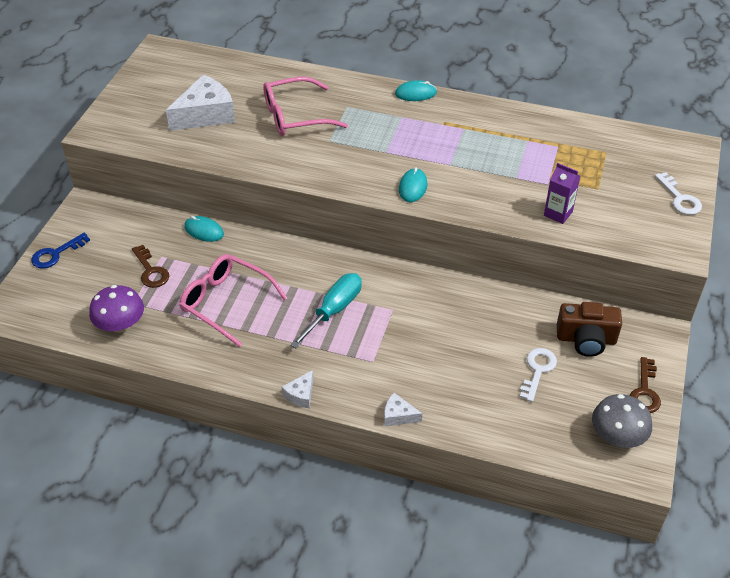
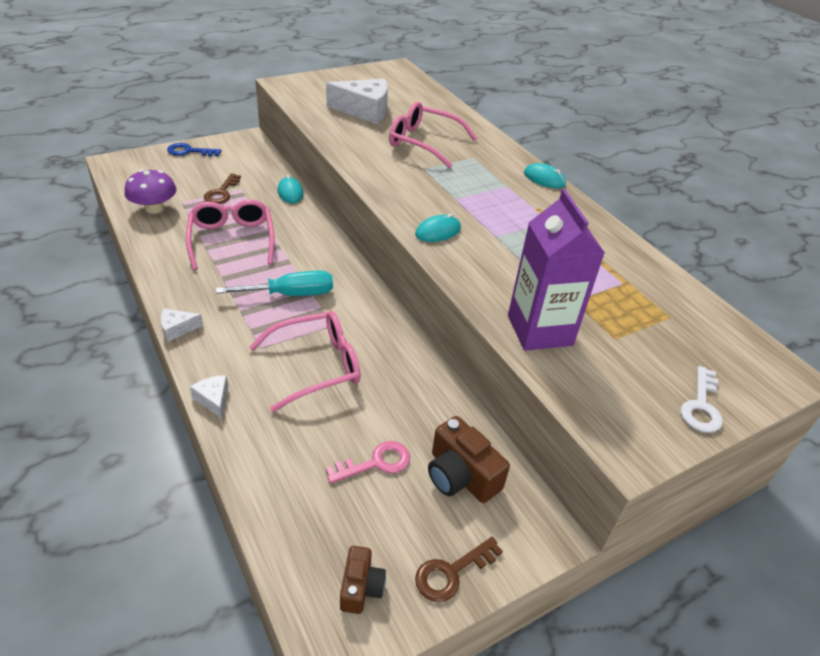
camera: 40 degrees right, 5 degrees down
(424, 344) = (316, 366): none -> pink glasses
(537, 370) = (376, 463): white key -> pink key
(558, 213) = (539, 330): purple carton -> purple carton, size x1.89
(617, 436) = (361, 587): grey mushroom -> brown camera

